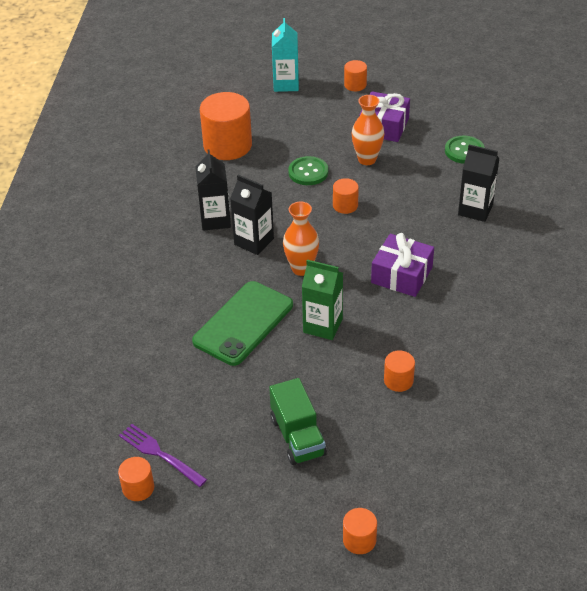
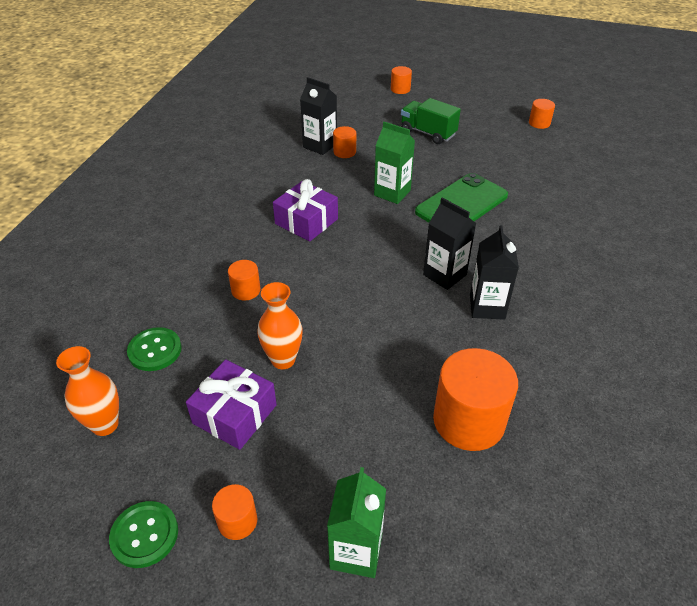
camera: 170 degrees left, 0 degrees up
(160, 454) = (526, 136): purple fork -> none
(286, 84) = (356, 551): turquoise carton -> green carton
(298, 436) = (428, 133): green truck -> green truck turned 45 degrees counterclockwise
(301, 268) = (400, 241): orange vase -> orange vase (105, 424)
(308, 172) = (364, 353): green button -> green button (144, 535)
(345, 205) = (334, 300): orange cylinder -> orange cylinder (246, 290)
(475, 210) = (196, 272): black carton -> black carton (320, 146)

